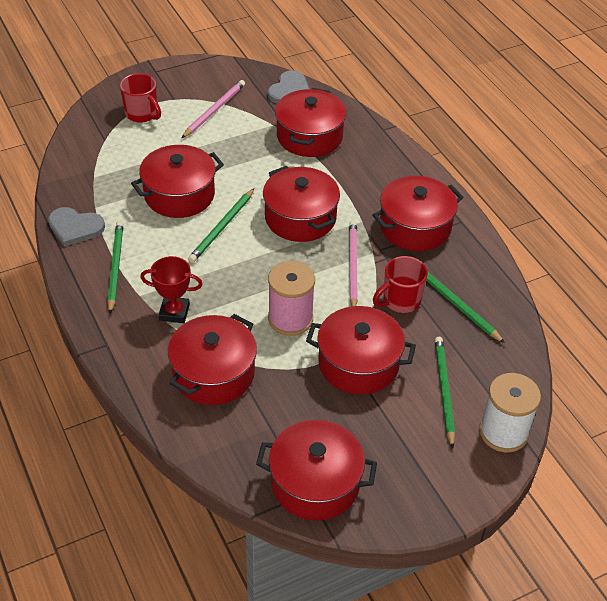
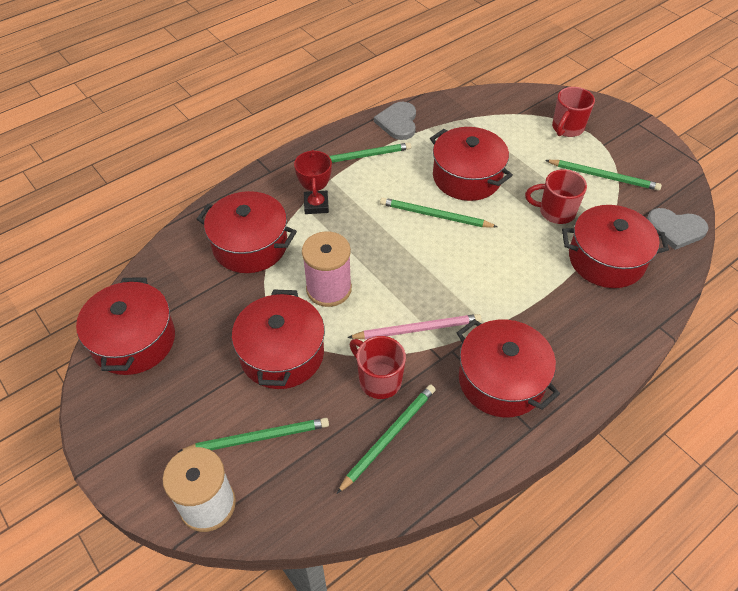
camera: 80 degrees right, 5 degrees up
(214, 110) = (604, 176): pink pencil -> green pencil
(246, 150) = (555, 212): none -> red mug
(300, 218) = (473, 273): red pot -> none

